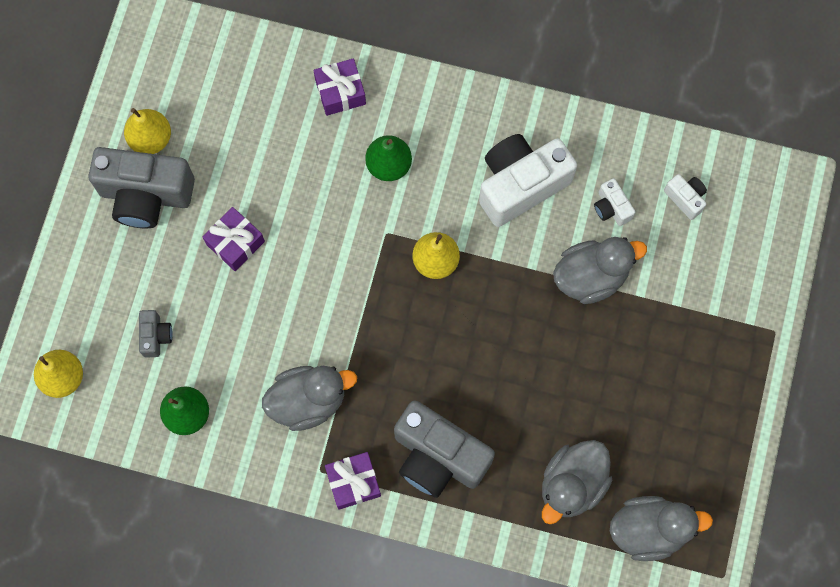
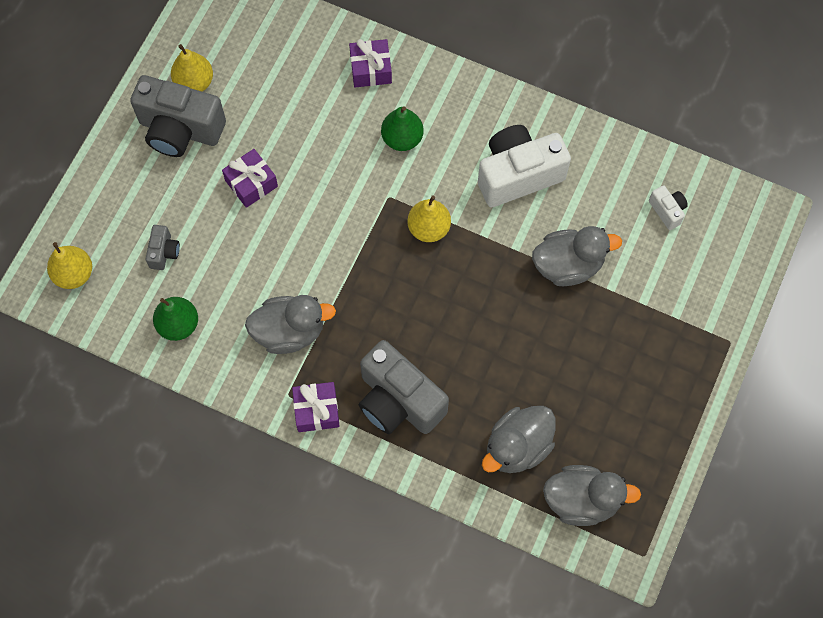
camera: 10 degrees right, 5 degrees down
(611, 208) = (597, 208): white camera -> none

